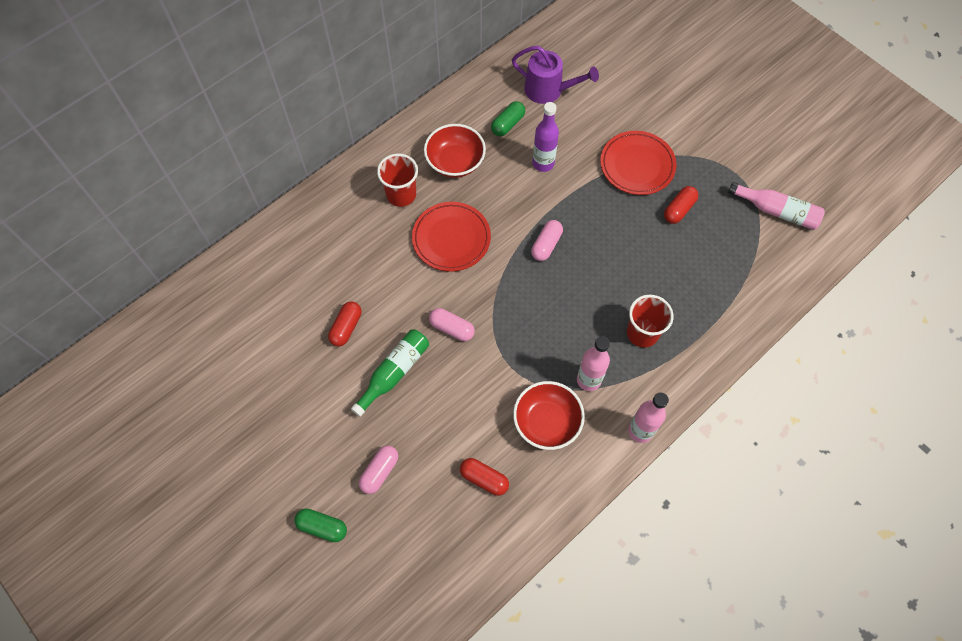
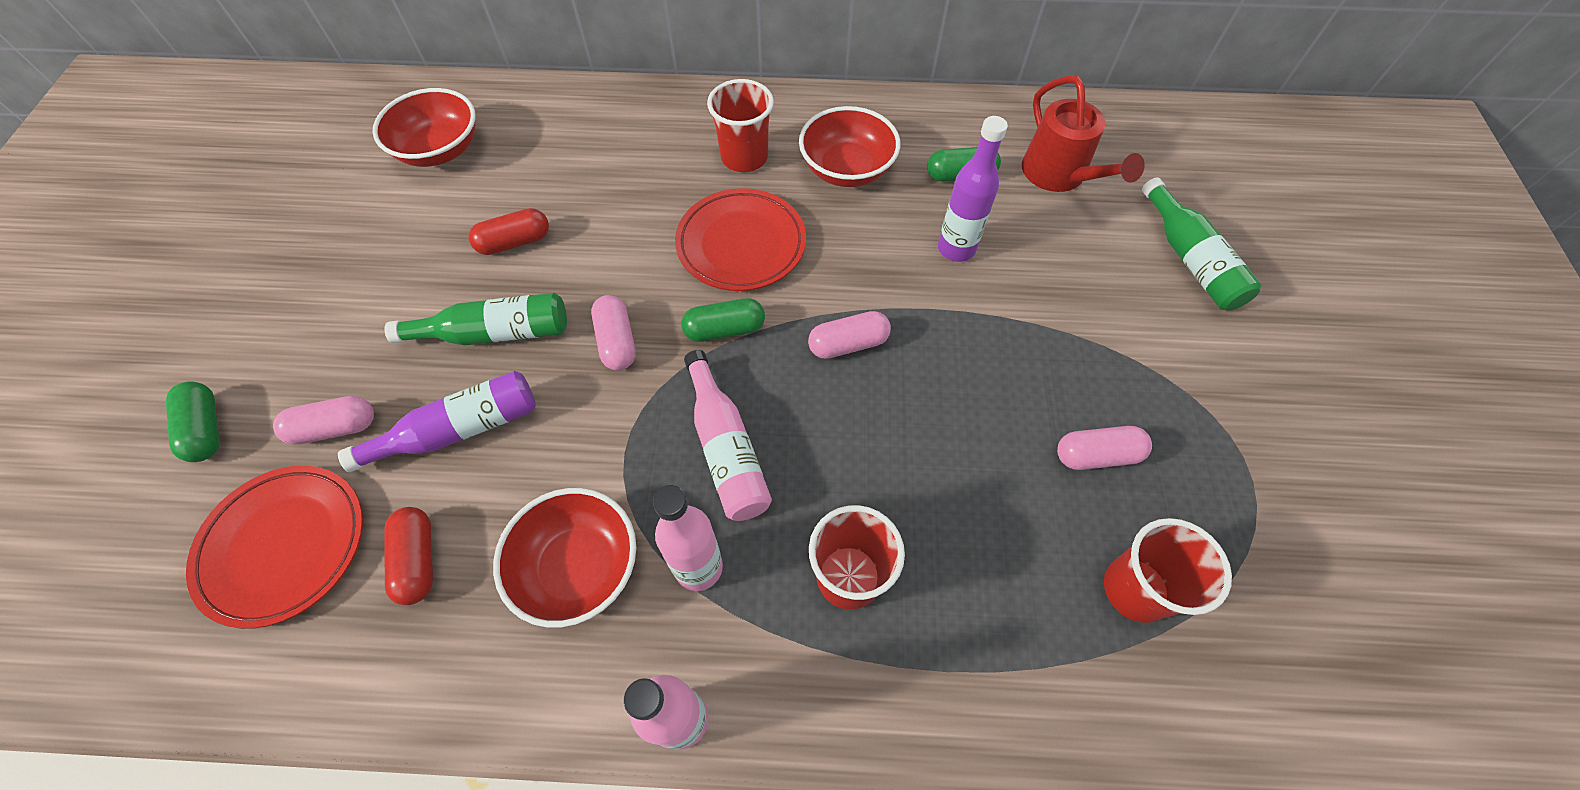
camera: 45 degrees right, 5 degrees down
(242, 318) = (440, 150): none -> red bowl
(434, 422) = (460, 429): none -> purple bottle
(490, 283) = (724, 329): none -> green capsule
(549, 90) = (1059, 175): purple watering can -> red watering can
(636, 91) = (1190, 259): none -> green bottle
(637, 165) = (1091, 348): red plate -> red plate (284, 546)
(679, 209) = (1096, 455): red capsule -> pink capsule
(734, 249) = (1135, 589): none -> red cup
(777, 211) = (1276, 597): pink bottle -> pink bottle (726, 449)

